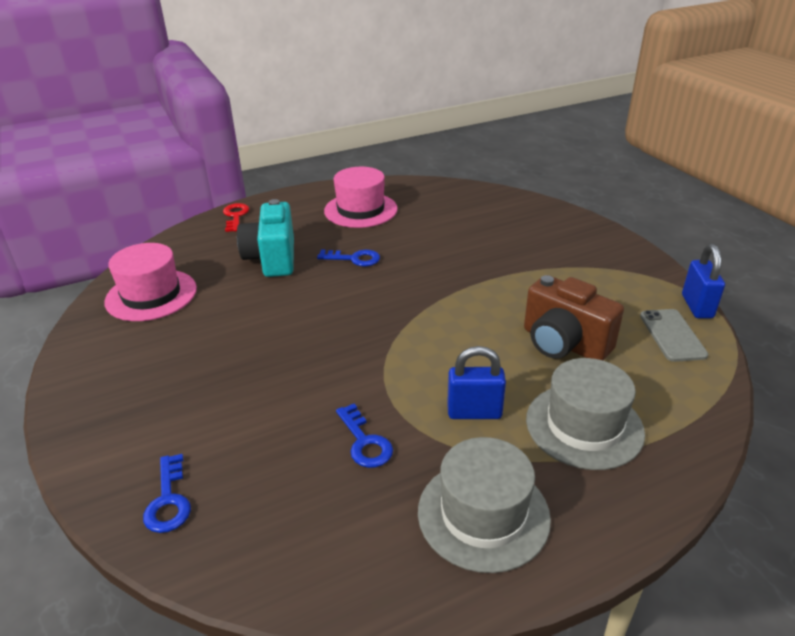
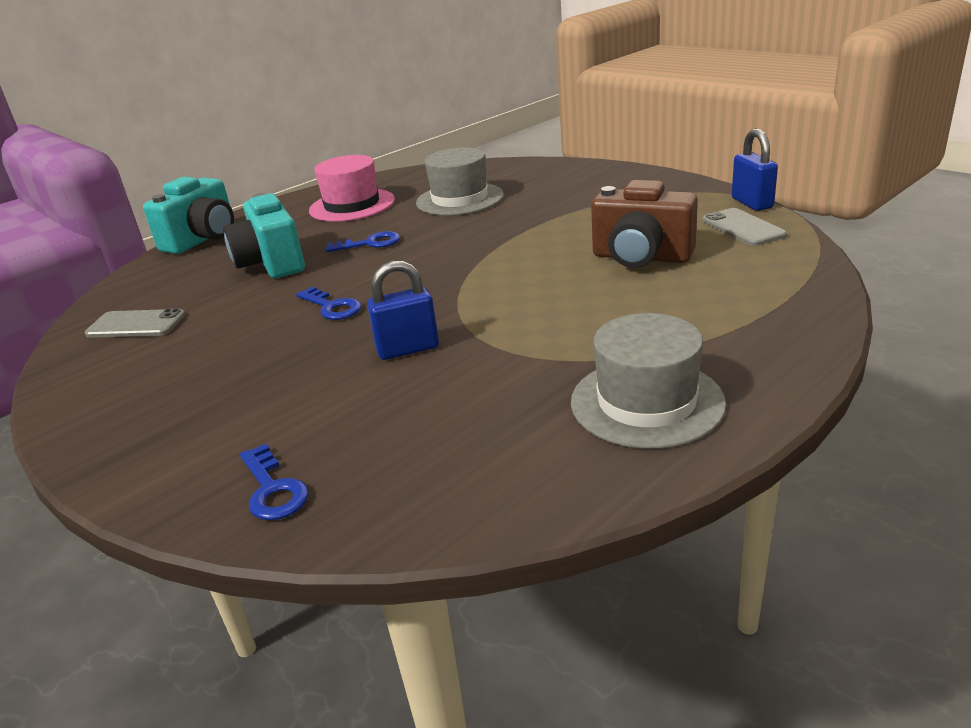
camera: 15 degrees left, 5 degrees down
(151, 295) = (136, 324): pink hat -> grey phone
(235, 216) = (203, 239): red key -> turquoise camera
(364, 442) = (479, 381): blue key -> blue key (332, 307)
(474, 412) = (583, 329): blue padlock -> blue padlock (408, 349)
(584, 425) = (703, 311): grey hat -> grey hat (460, 199)

